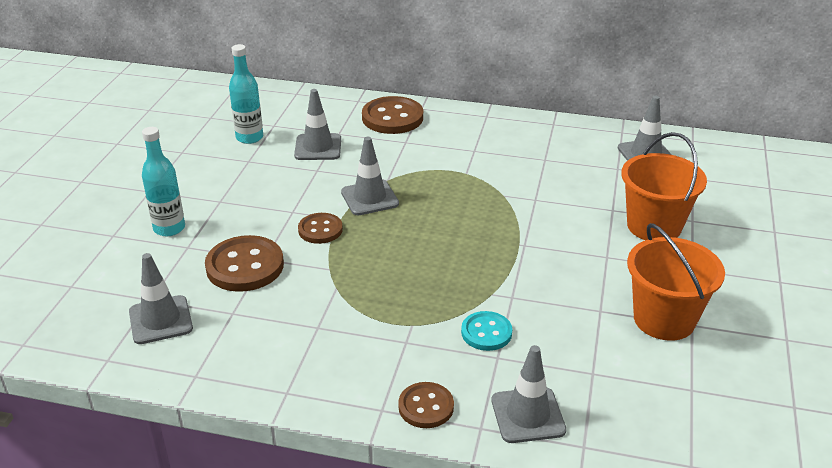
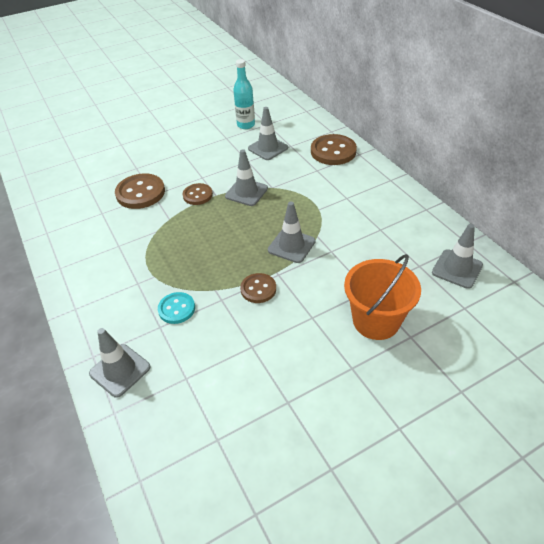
camera: 50 degrees right, 10 degrees up
(160, 320) = (75, 197): grey traffic cone -> grey traffic cone (291, 246)
(169, 228) = (144, 154): turquoise bottle -> none
(426, 407) = (91, 323): brown button -> brown button (258, 289)
(664, 319) = (277, 383): orange bucket -> none

